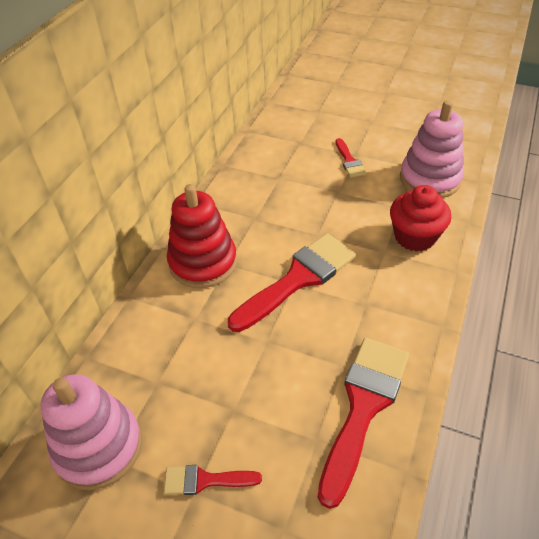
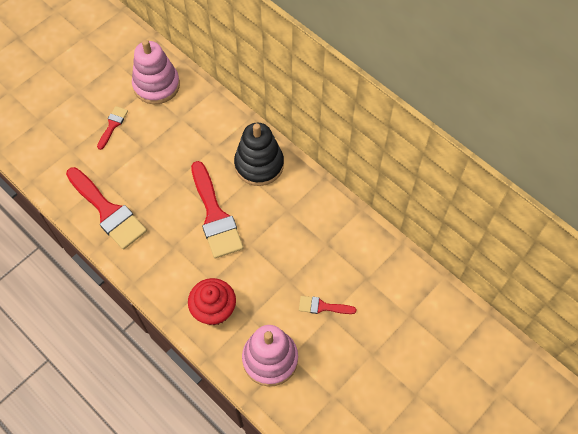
camera: 110 degrees right, 15 degrees up
(203, 262) = (259, 165): red stacking toy -> black stacking toy

